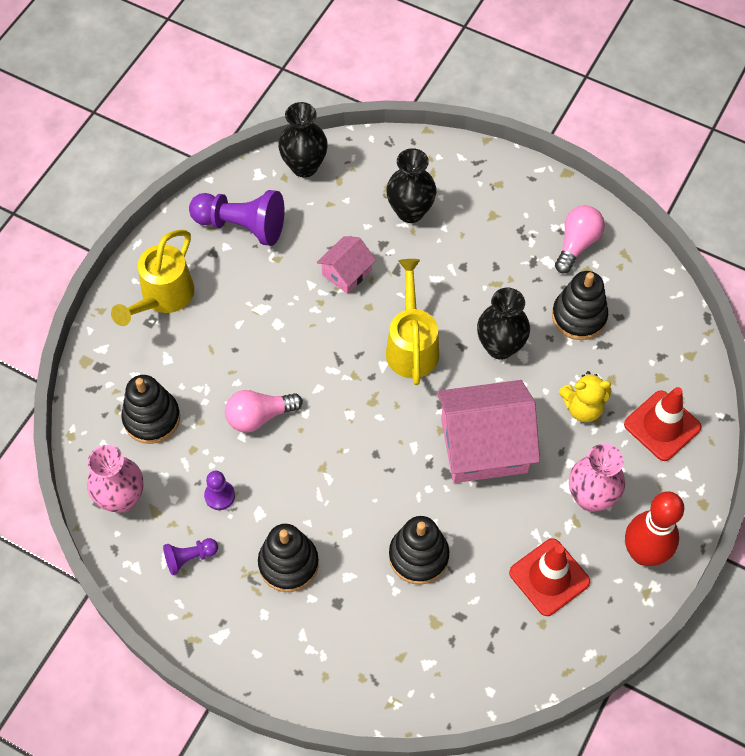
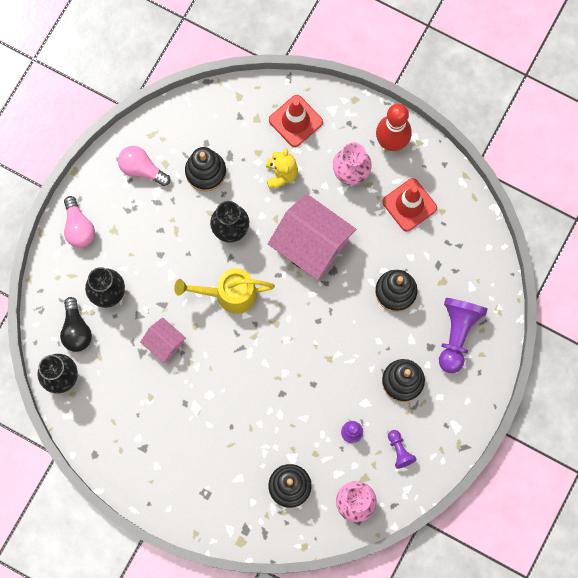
camera: 90 degrees left, 15 degrees up
(163, 297) = (184, 485): yellow watering can -> none
(242, 226) = (119, 426): purple pawn -> purple pawn (457, 334)
(259, 416) = (288, 406): pink light bulb -> pink light bulb (79, 228)
(363, 179) = (76, 330): none -> black light bulb
(484, 445) = (311, 244): pink house -> pink house turned 45 degrees counterclockwise

